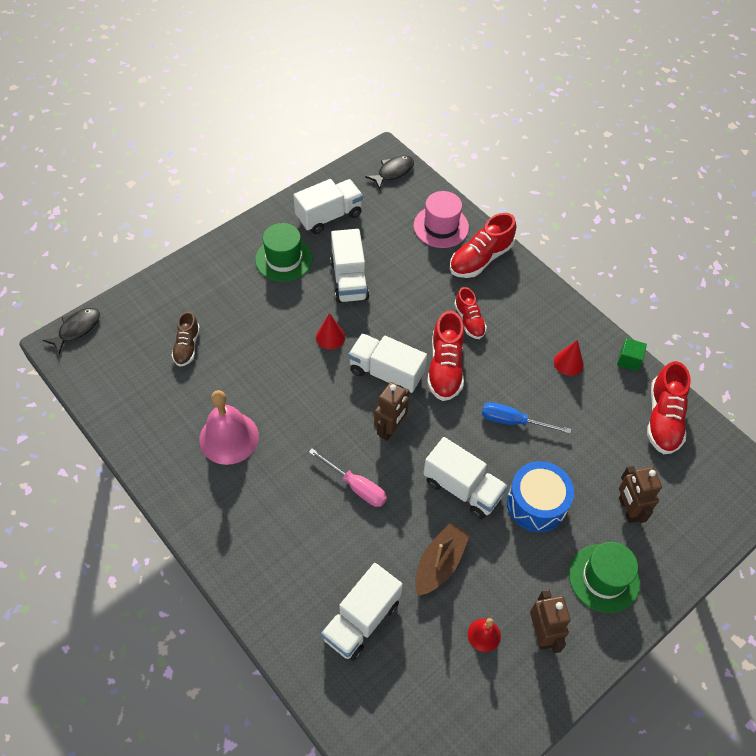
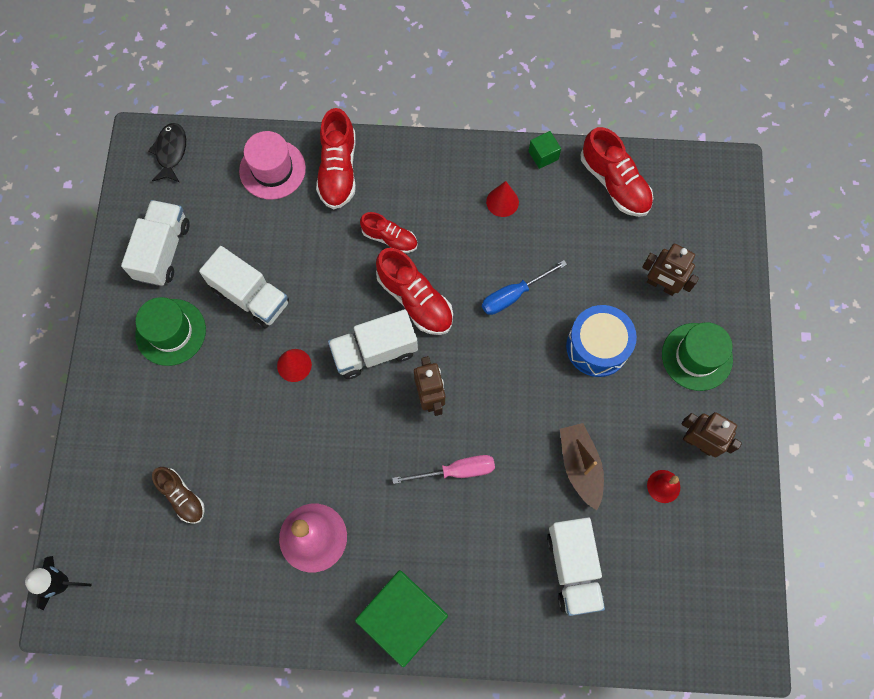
camera: 45 degrees left, 15 degrees up
(77, 329) = (61, 583): black fish -> black rocket
(224, 536) = (403, 618): none -> green cube
(462, 488) = (534, 389): white truck -> none

